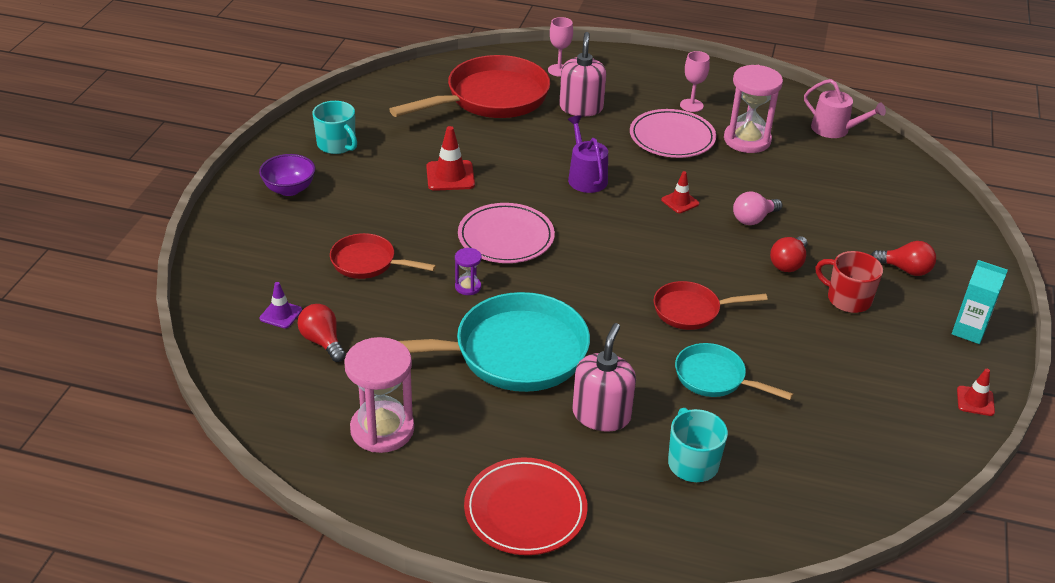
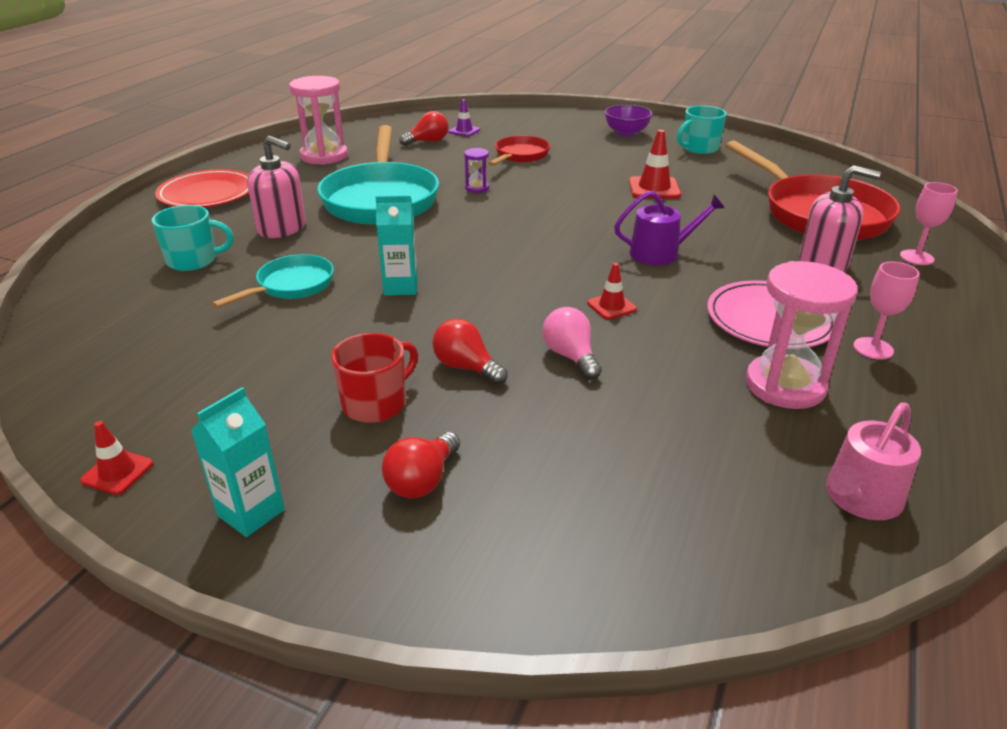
camera: 100 degrees right, 5 degrees down
(506, 237) = (548, 206): pink plate -> none
(691, 311) = (401, 287): red pan -> turquoise carton

